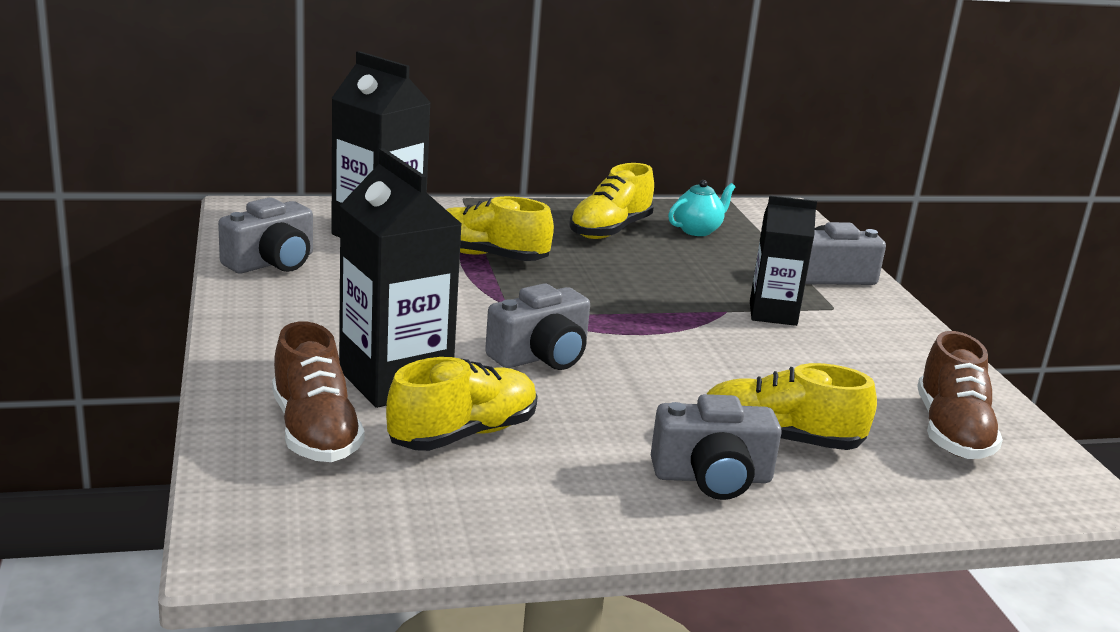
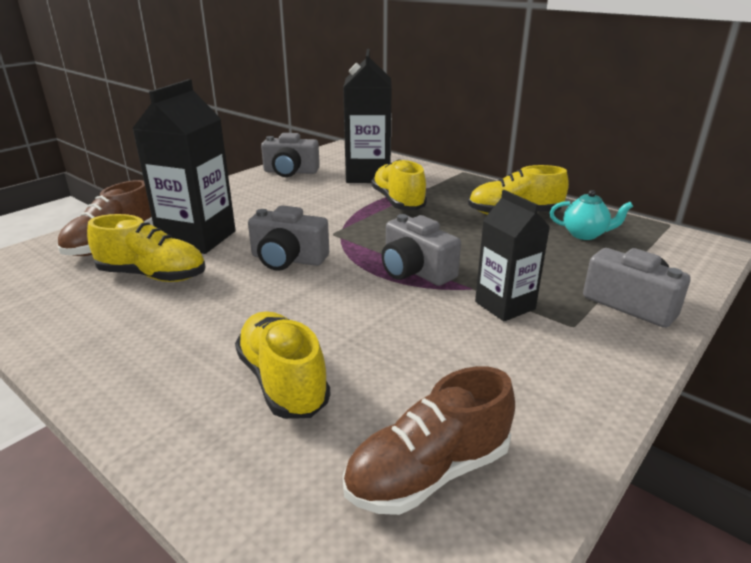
camera: 55 degrees right, 5 degrees up
(712, 478) = (184, 373): grey camera -> grey camera (415, 271)

